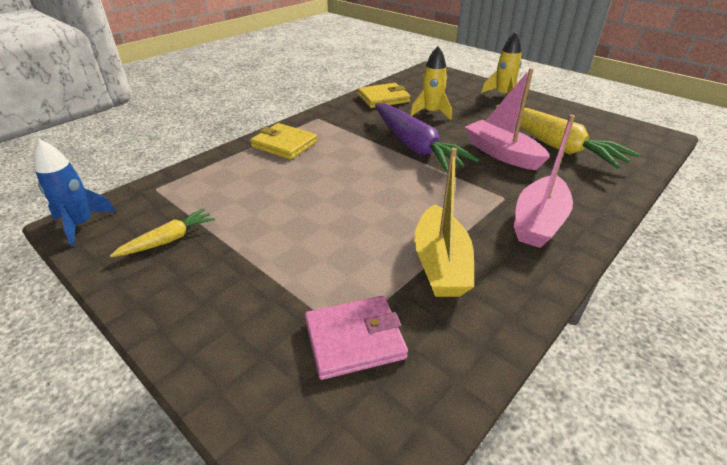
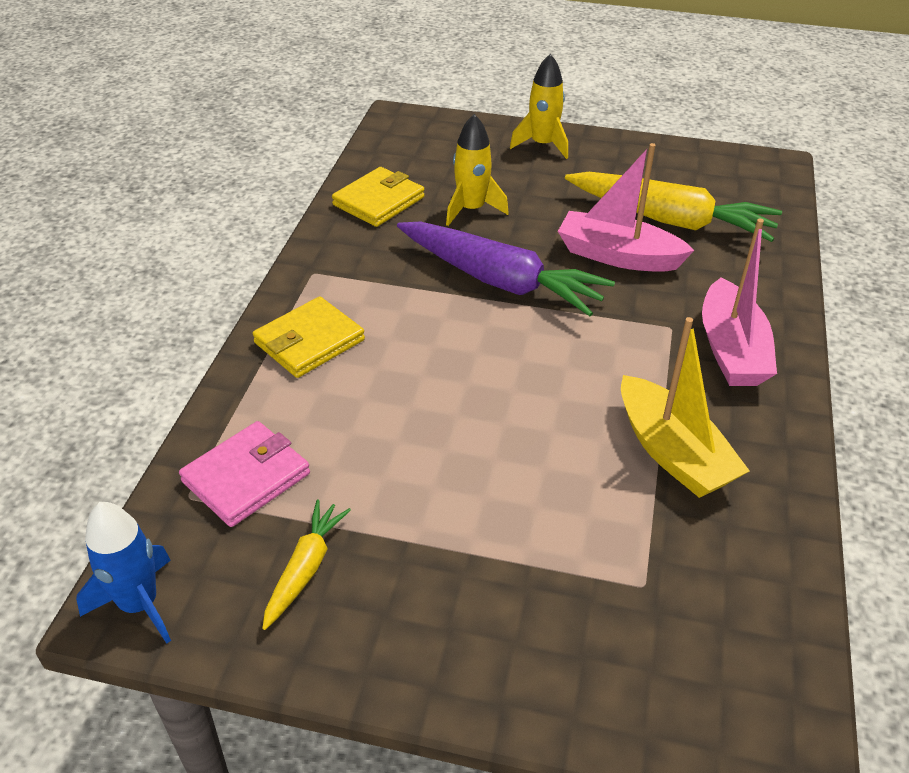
camera: 30 degrees left, 5 degrees up
(284, 144) = (309, 341): yellow wallet -> yellow wallet turned 45 degrees counterclockwise
(354, 339) = (661, 589): pink wallet -> pink wallet (246, 477)

